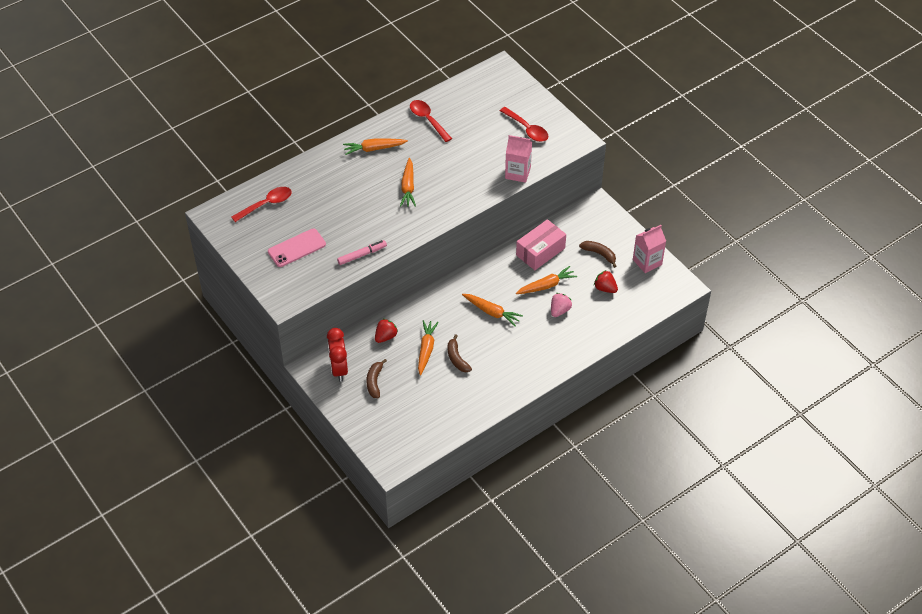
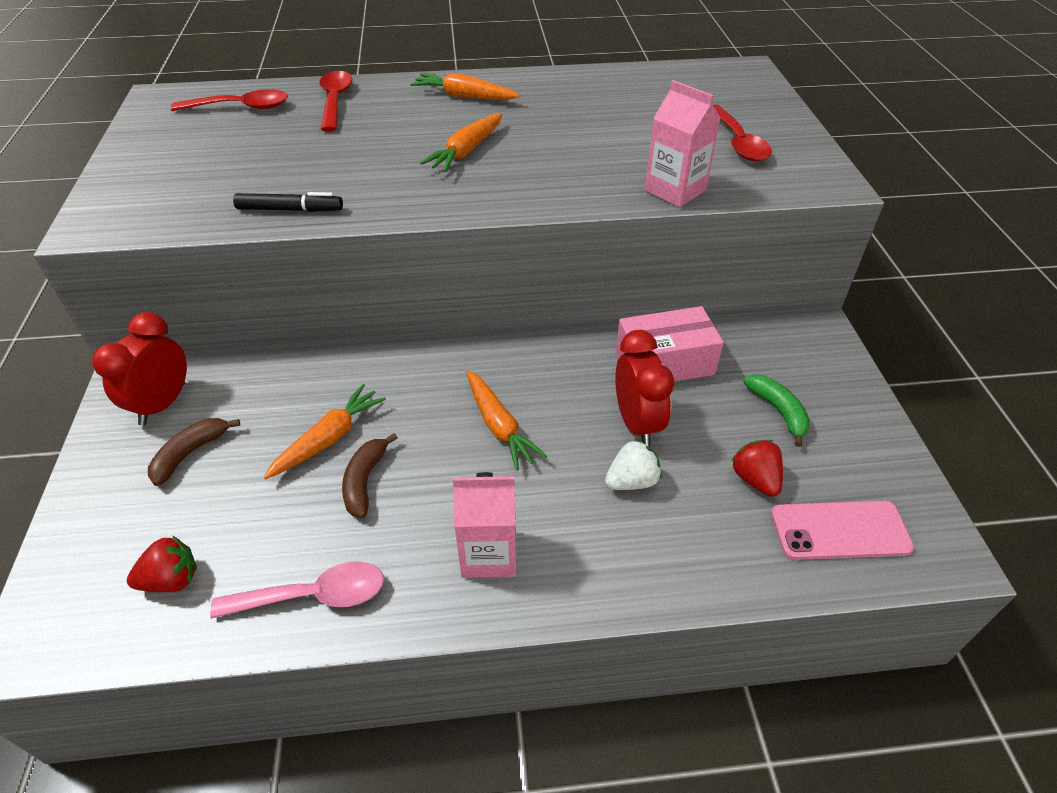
camera: 30 degrees right, 5 degrees down
(297, 248) = (208, 167): pink phone -> pink phone (840, 530)
(362, 255) = (290, 210): pink marker -> black marker
(385, 337) = (287, 386): red strawberry -> red strawberry (172, 580)
(428, 120) = (579, 90): red spoon -> red spoon (335, 101)
(475, 404) = (313, 596): none -> pink spoon
(546, 285) = (636, 423): orange carrot -> red clock
(559, 310) = (631, 481): pink strawberry -> white strawberry
(599, 254) = (778, 411): brown banana -> green banana
(647, 262) = (876, 466): pink carton -> pink carton (489, 553)

